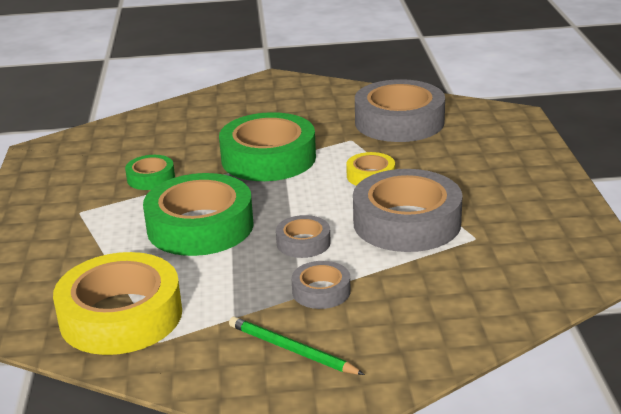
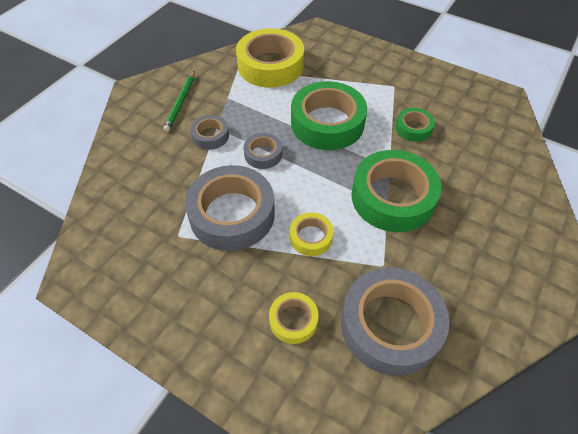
camera: 125 degrees right, 25 degrees up
(291, 350) = (181, 103): green pencil -> green pencil turned 120 degrees clockwise
(457, 153) = (293, 320): none -> yellow tape

